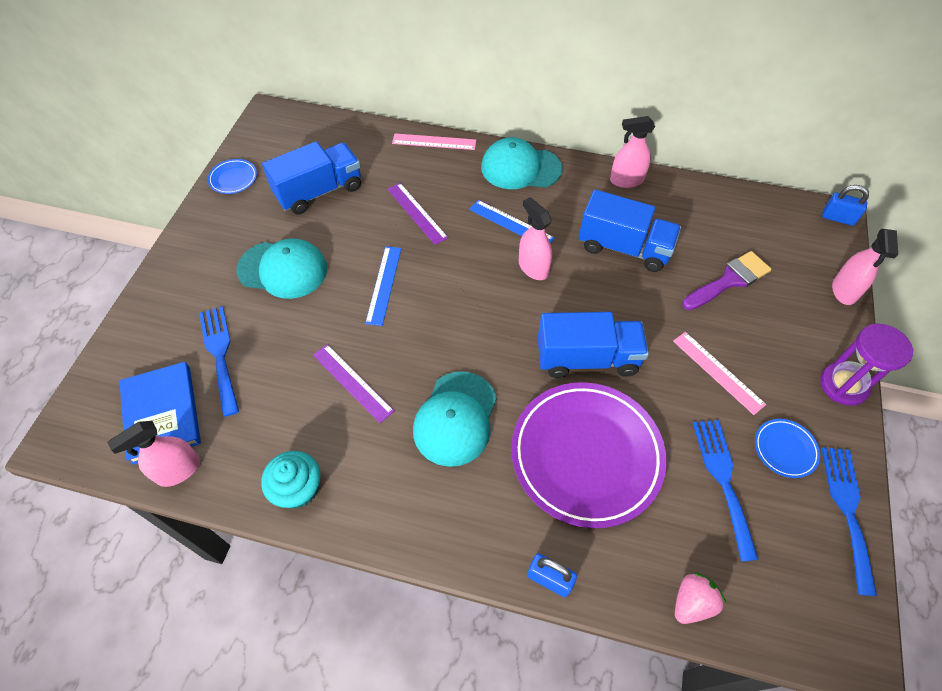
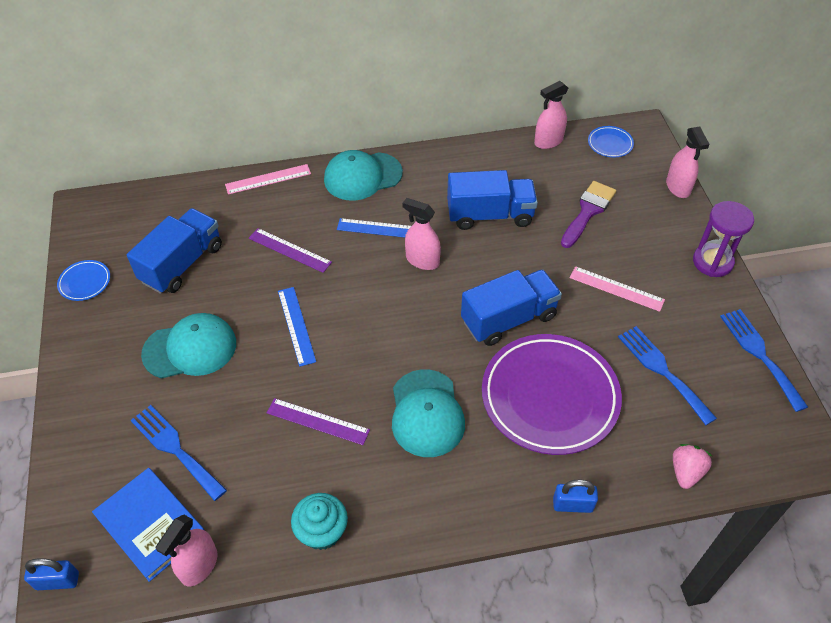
camera: 25 degrees left, 5 degrees down
(626, 180) = (461, 156): pink spray bottle -> pink spray bottle (548, 141)
(785, 449) = (695, 328): blue plate -> blue plate (610, 144)
(838, 218) = (645, 130): blue padlock -> blue padlock (57, 581)

